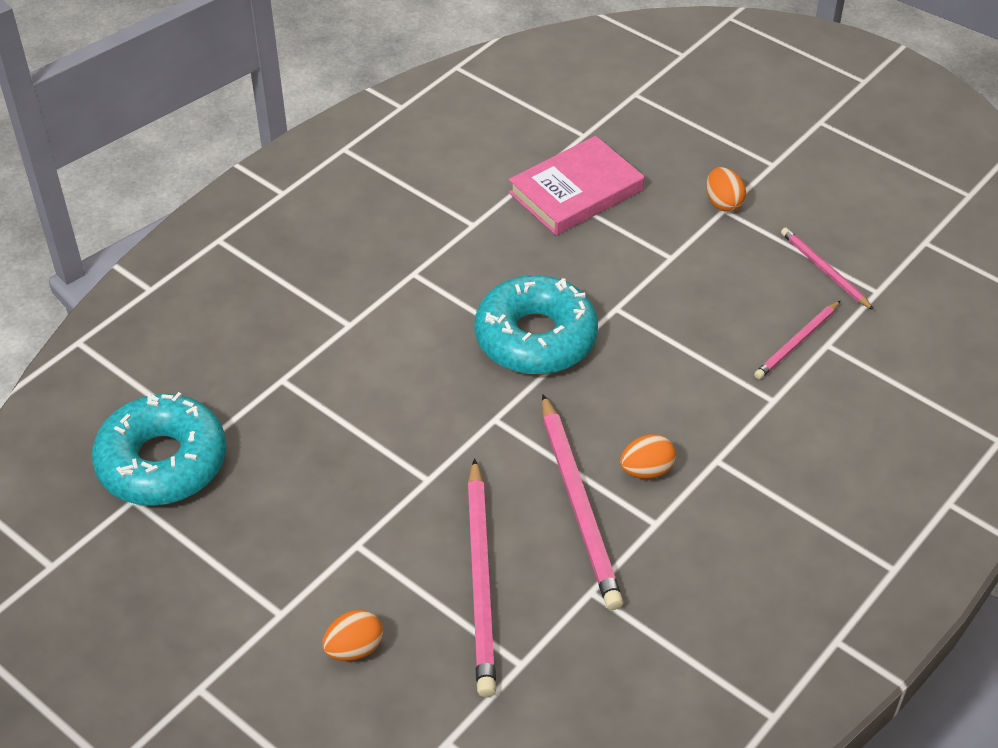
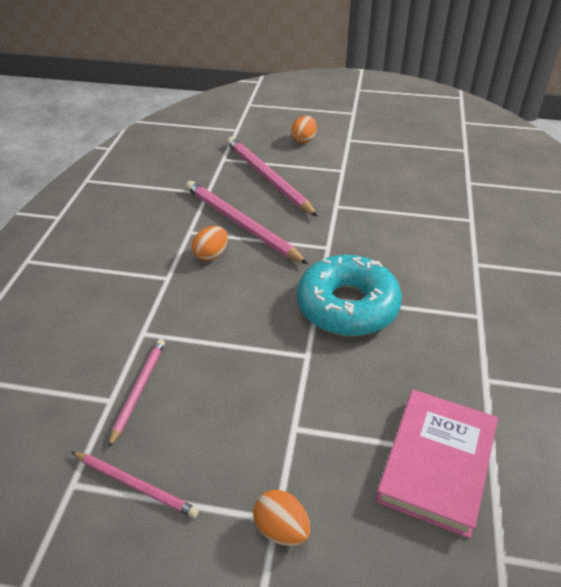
camera: 150 degrees right, 5 degrees down
(162, 462) = (474, 166): turquoise donut -> none

